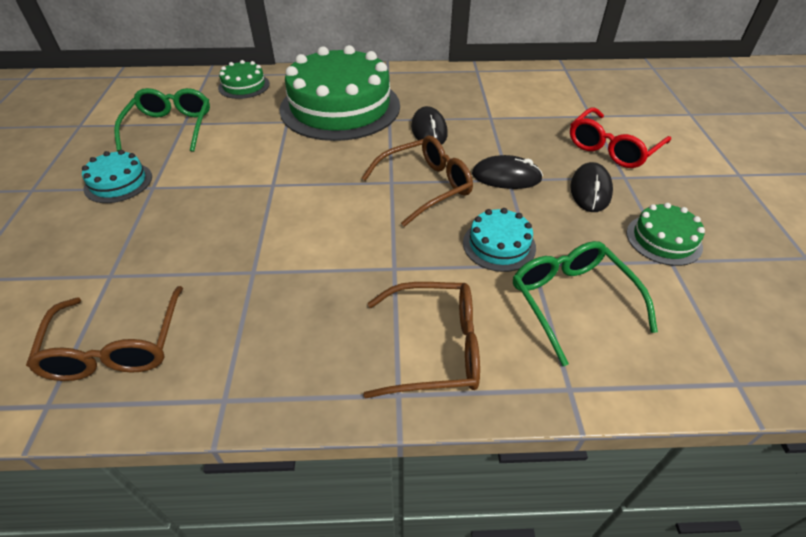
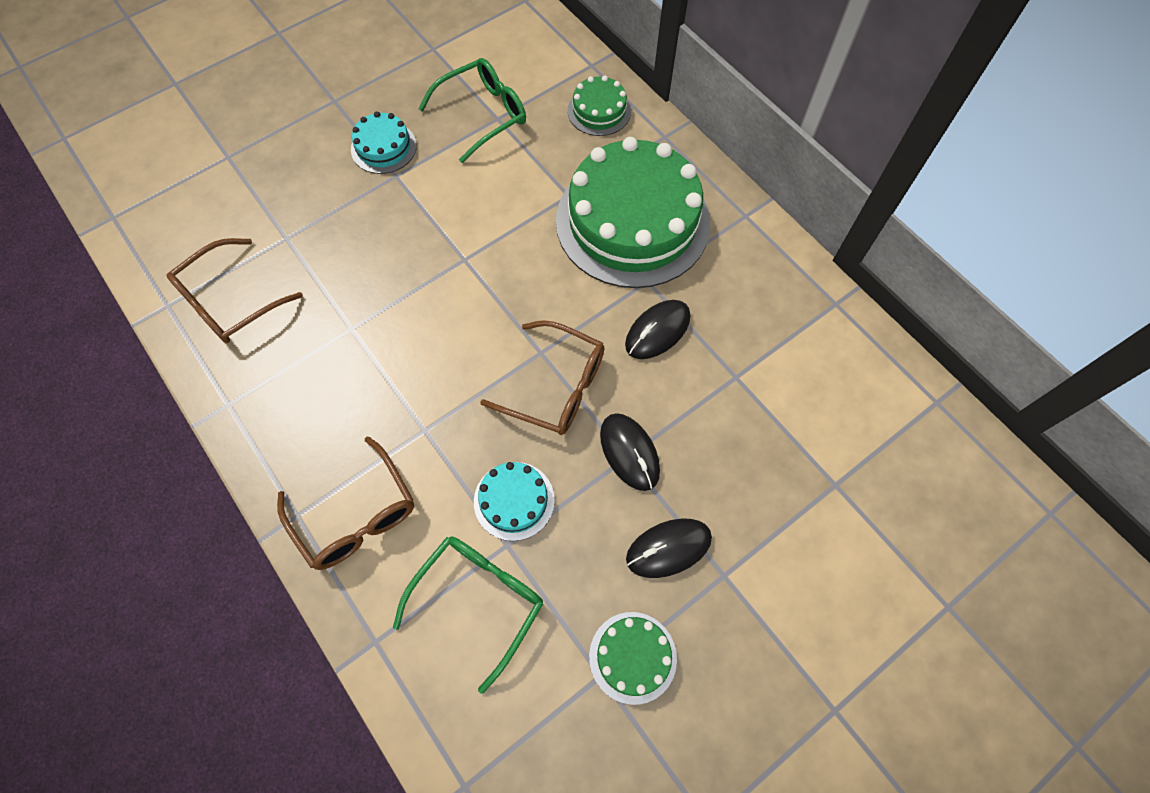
camera: 55 degrees right, 20 degrees up
(612, 148) = (776, 539): red glasses -> none

